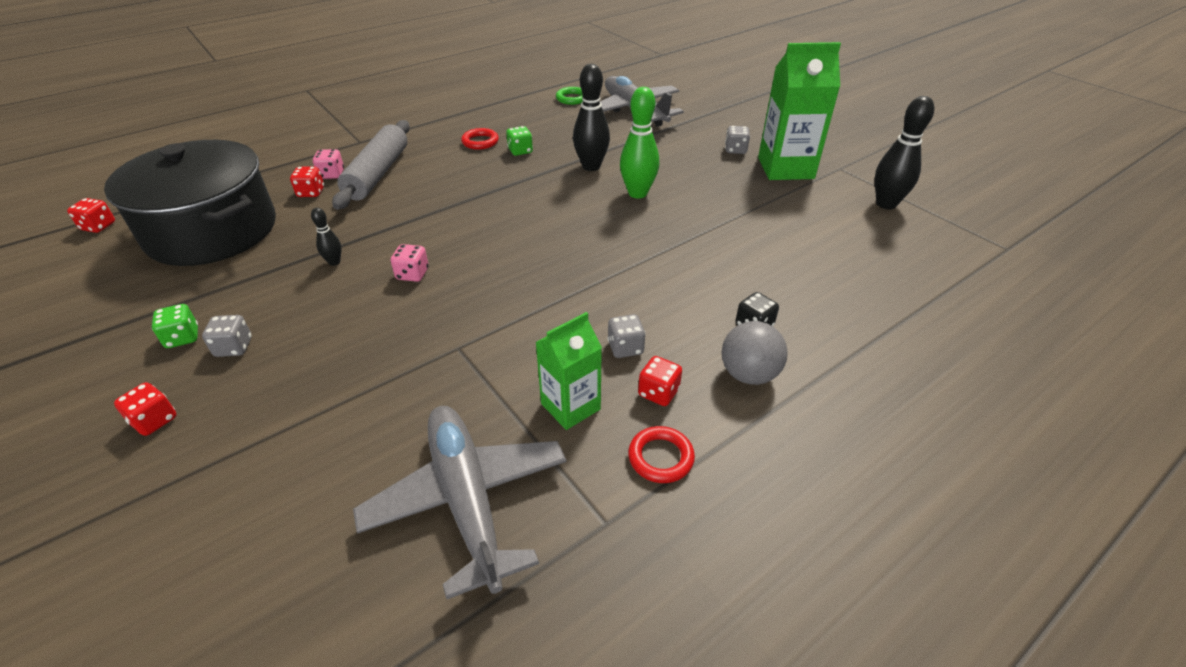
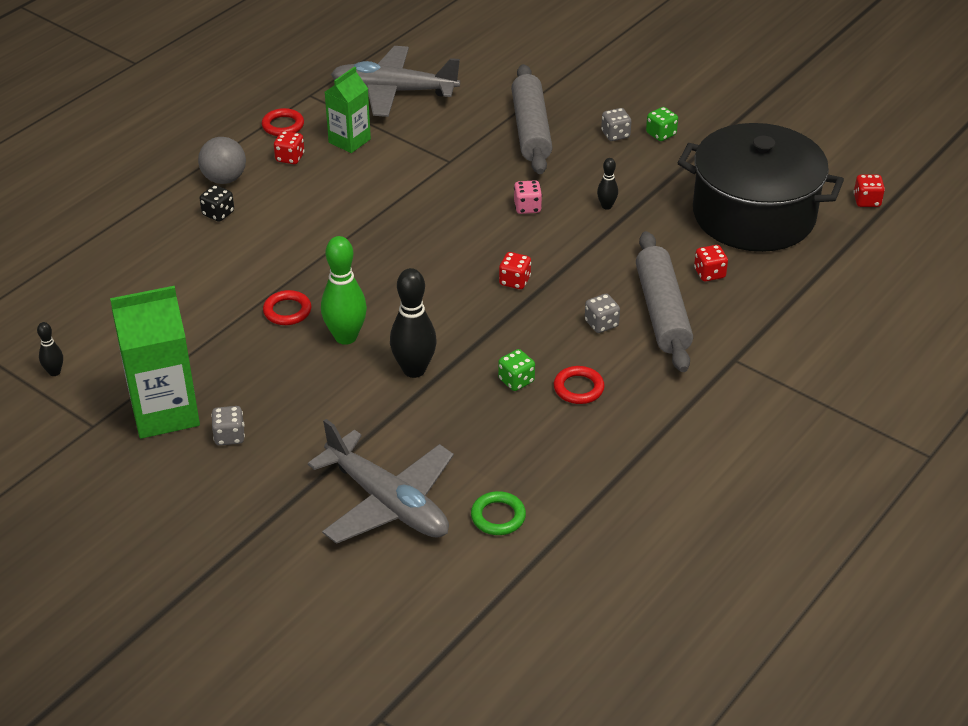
camera: 165 degrees right, 0 degrees up
(154, 420) = (616, 92): red dice -> red dice (514, 281)
(325, 376) = (531, 130): none -> grey rolling pin
(332, 174) = (713, 301): pink dice -> none
(467, 499) = (393, 91): grey plane -> grey plane turned 135 degrees clockwise
(625, 348) = (320, 181): grey dice -> grey dice (601, 324)
(684, 218) = (287, 311): none -> red ring
(886, 204) = (54, 372): black bowling pin -> black bowling pin, size x0.51

